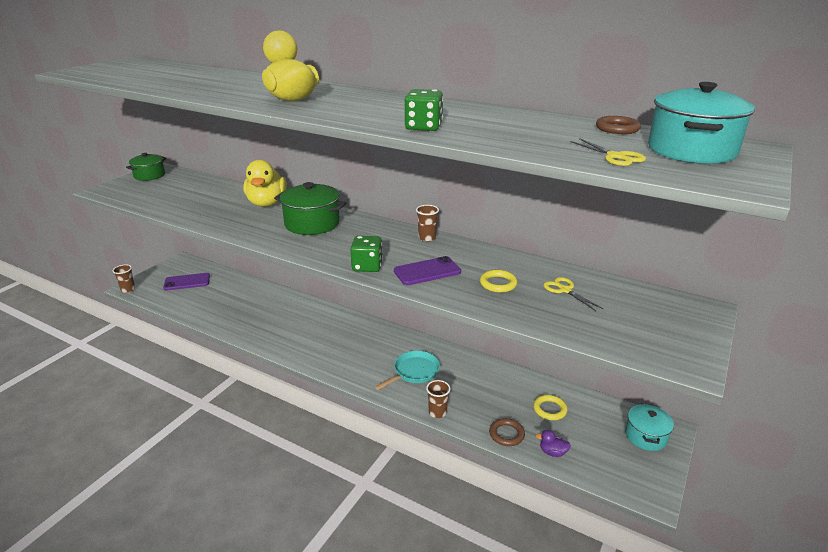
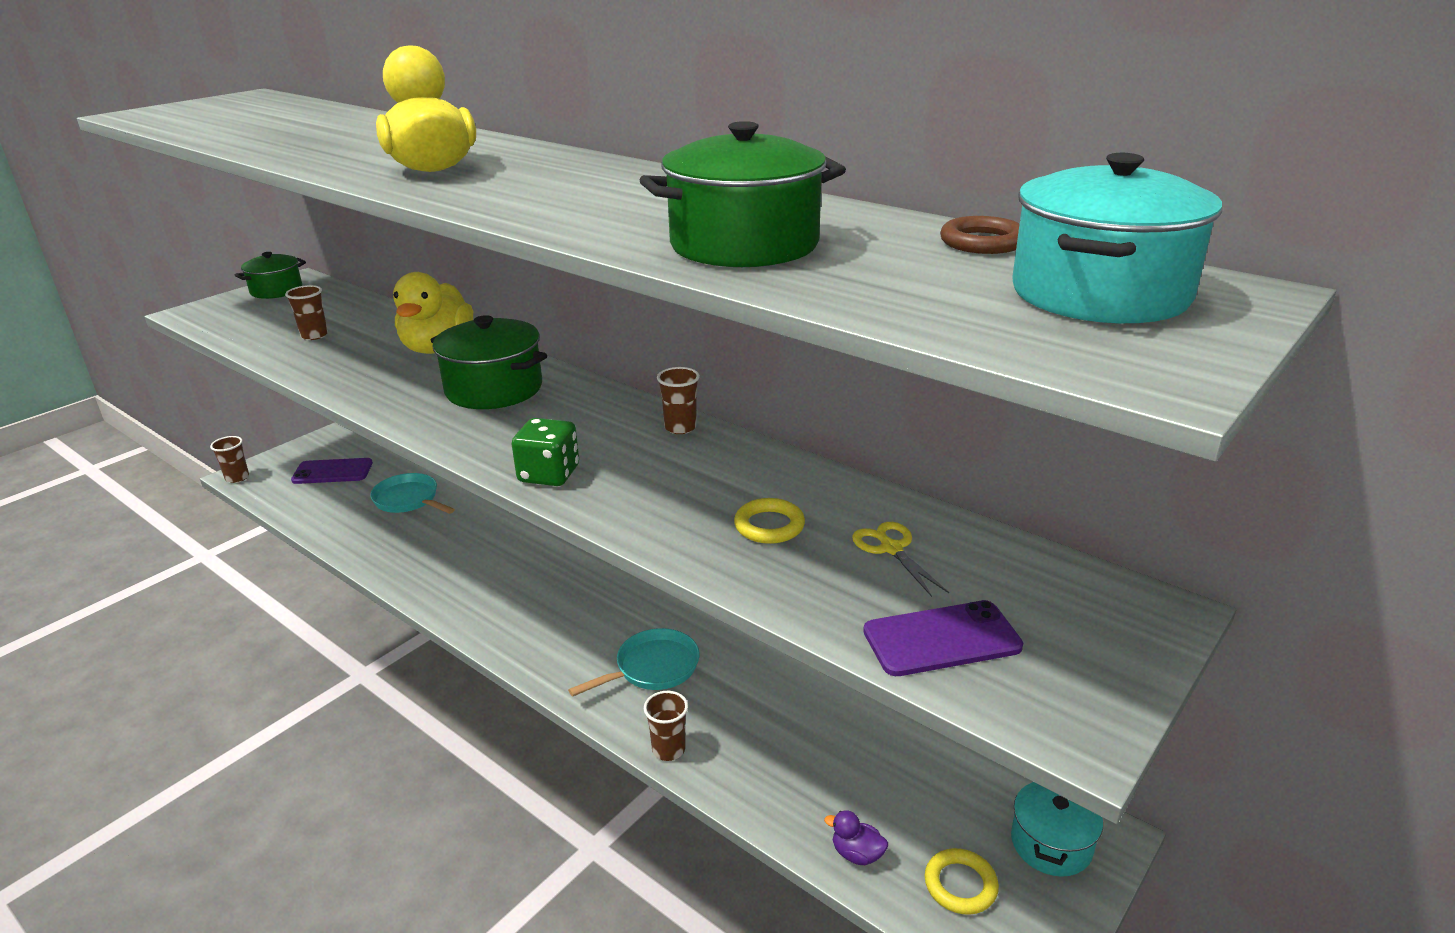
camera: 10 degrees right, 0 degrees up
(188, 200) = (314, 335): none -> brown cup
(240, 294) = (409, 500): none -> turquoise pan
(423, 127) = (612, 227): green dice -> none
(427, 271) = (650, 492): purple phone -> purple phone (941, 639)
(500, 134) = (744, 245): none -> green pot
(506, 434) = (781, 807): brown ring -> none
(549, 409) = (878, 767): yellow ring -> yellow ring (960, 885)
(615, 157) = (930, 300): yellow scissors -> none

